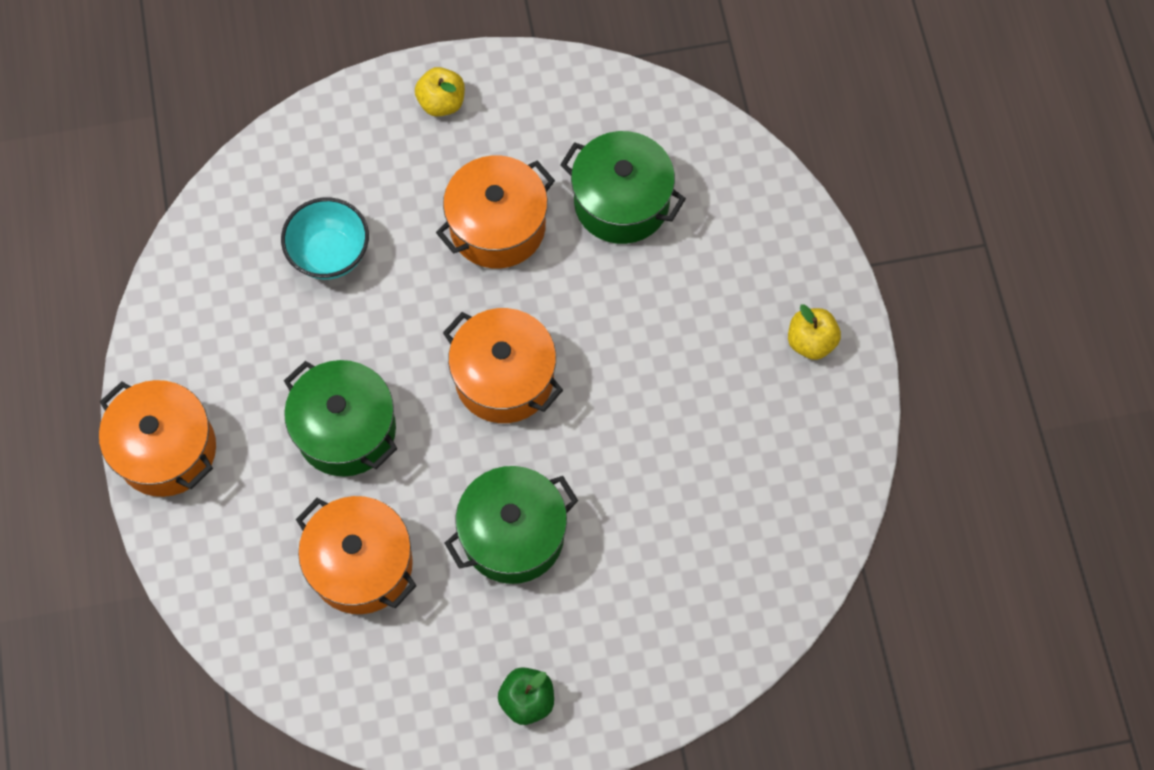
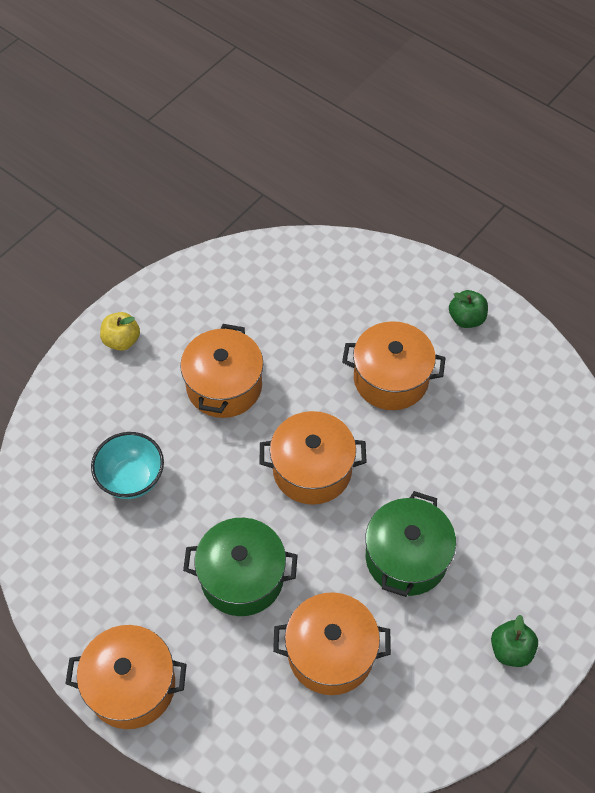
camera: 40 degrees left, 10 degrees down
(621, 202) = (286, 320): green pot -> none
(669, 346) = (391, 379): none -> orange pot
(811, 341) = (466, 319): yellow apple -> green apple

